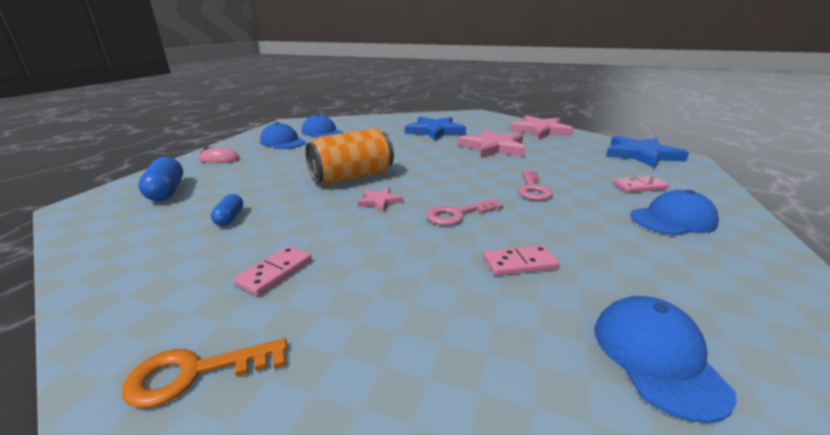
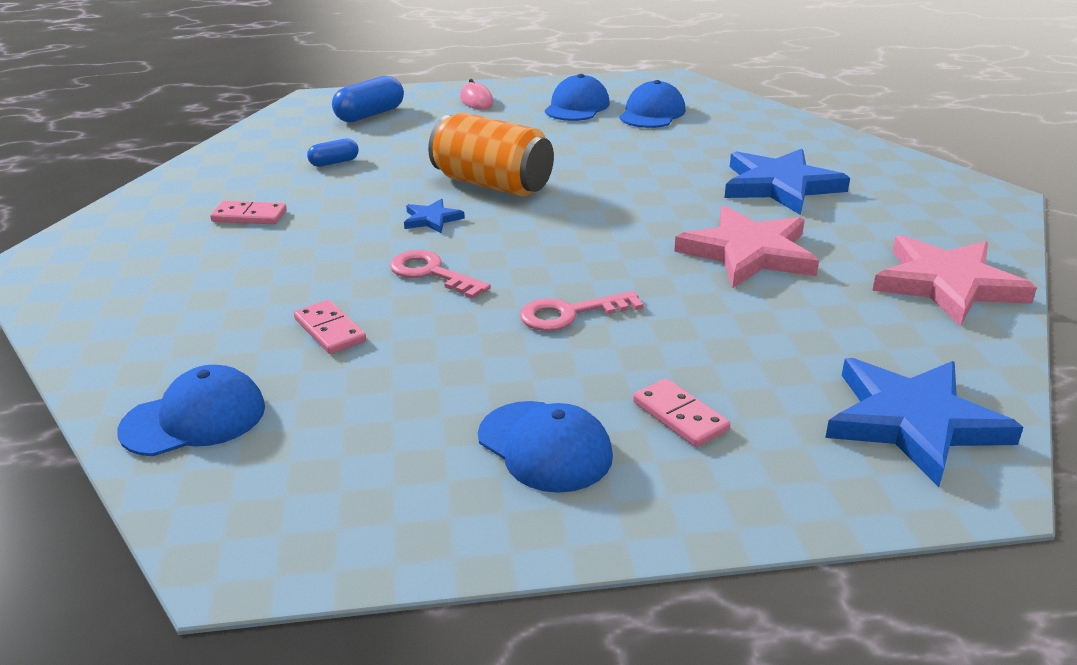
camera: 65 degrees right, 5 degrees up
(195, 373) = (123, 233): orange key -> none
(379, 201) = (432, 219): pink star -> blue star

